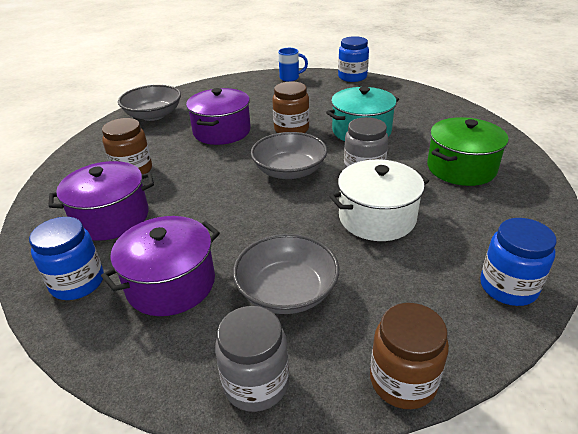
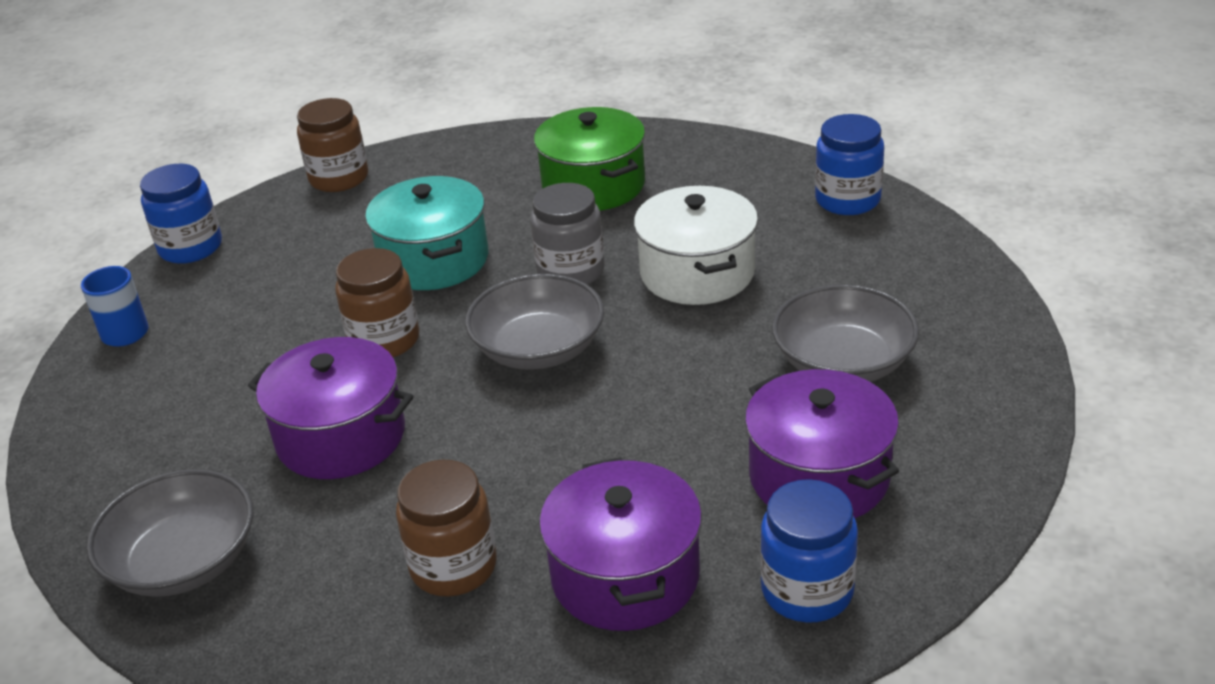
camera: 80 degrees left, 0 degrees up
(256, 383) = (994, 391): grey jar -> none
(403, 381) = (982, 289): brown jar -> brown jar (339, 178)

